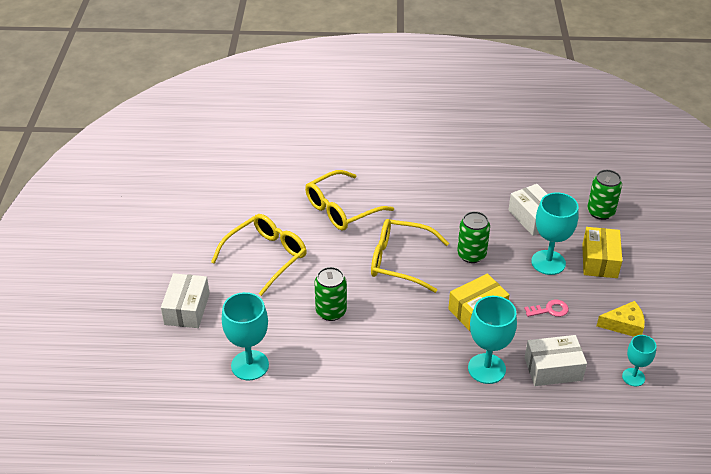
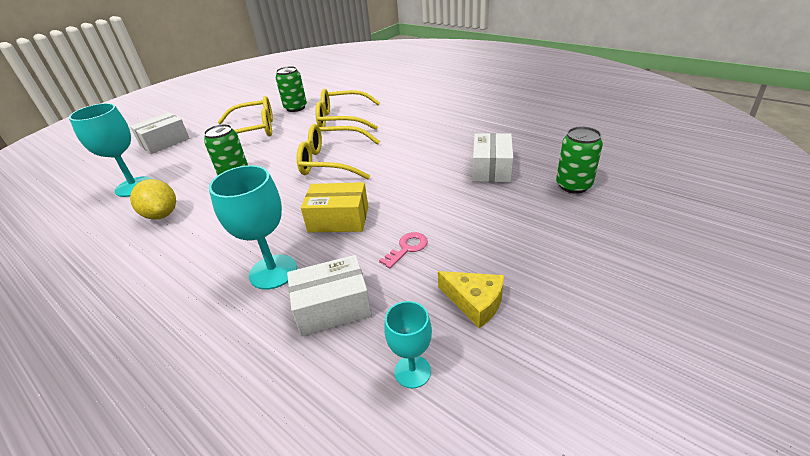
camera: 40 degrees right, 5 degrees down
(327, 374) = (162, 214): none -> yellow lemon
(400, 261) = (332, 161): yellow glasses -> yellow glasses turned 45 degrees counterclockwise
(471, 255) = (395, 176): green can -> green can (295, 108)
(548, 262) = (460, 207): turquoise goblet -> none
(550, 310) = (407, 248): pink key -> pink key turned 75 degrees counterclockwise
(553, 369) = (333, 307): white box -> white box turned 45 degrees counterclockwise
(599, 261) = (521, 226): yellow box -> none

